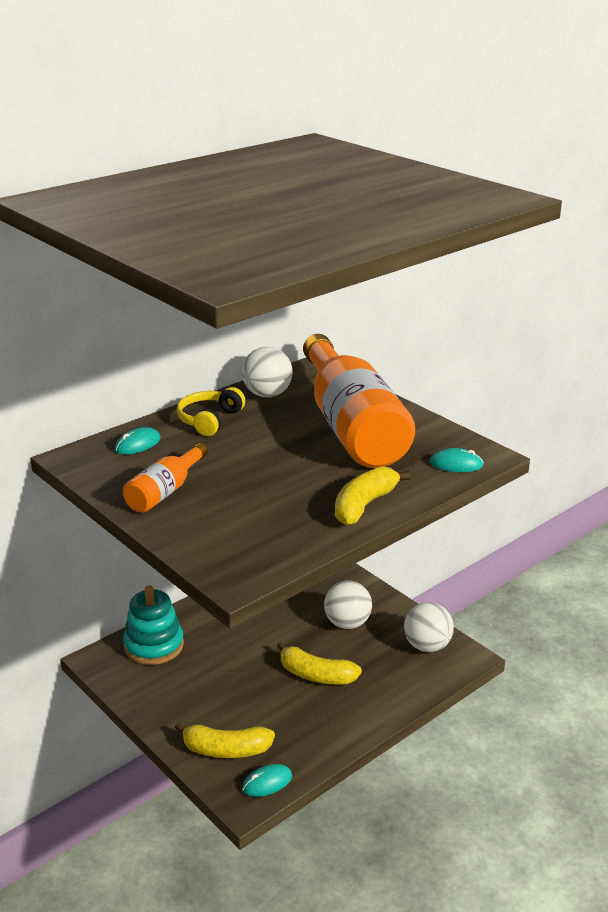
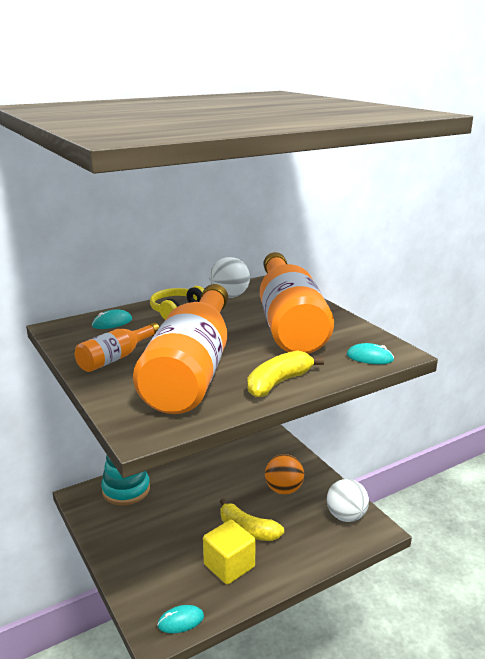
camera: 10 degrees right, 5 degrees down
(226, 750) = (155, 586): yellow banana -> none
(261, 499) = (192, 370): none -> orange bottle
(305, 717) = (229, 565): none -> yellow cube
(347, 623) = (283, 489): white ball -> orange ball

